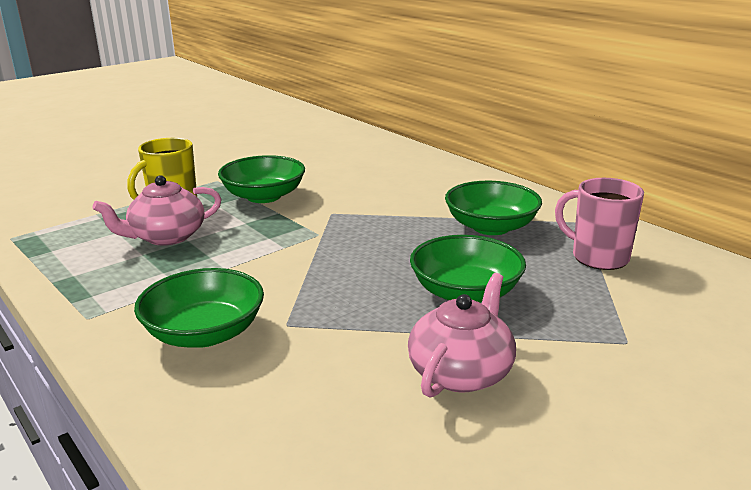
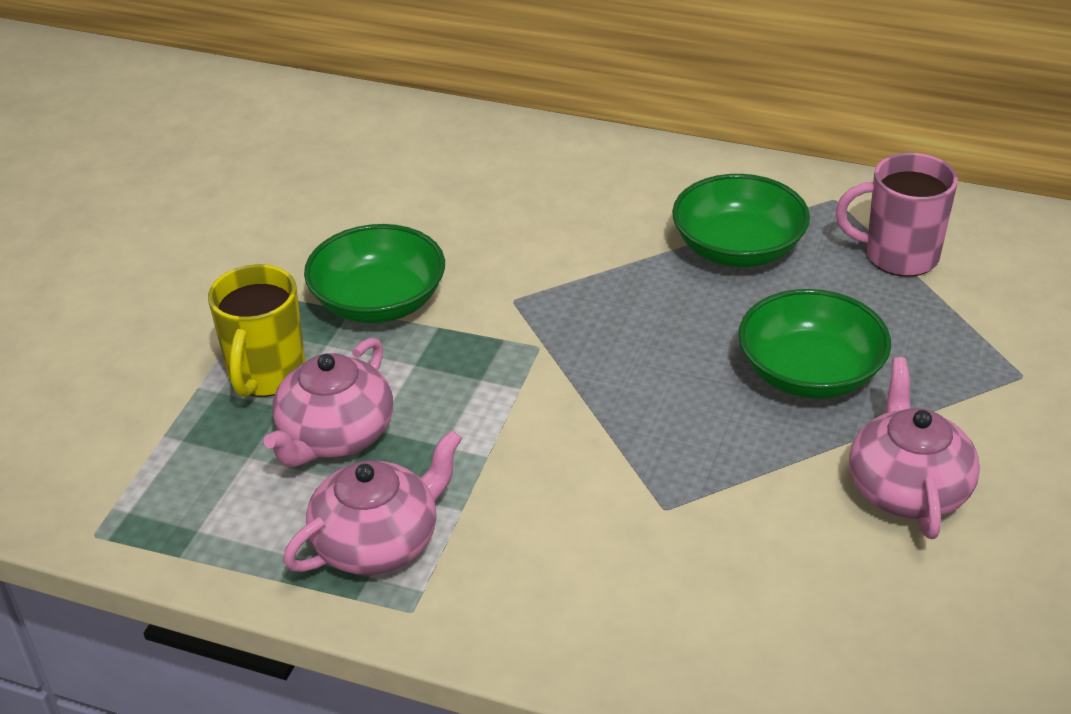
camera: 30 degrees left, 15 degrees up
(118, 283) = (378, 542): none -> pink teapot
(204, 333) = (586, 564): green bowl -> none

